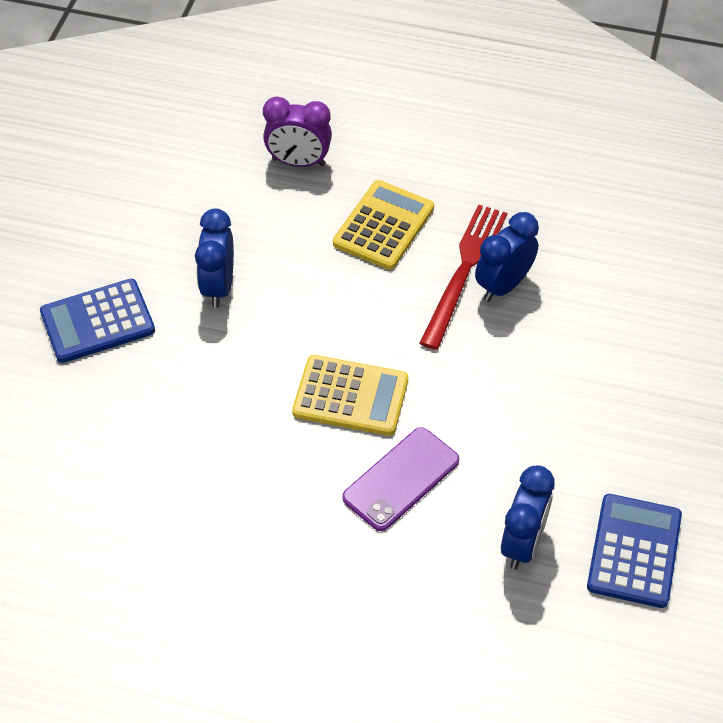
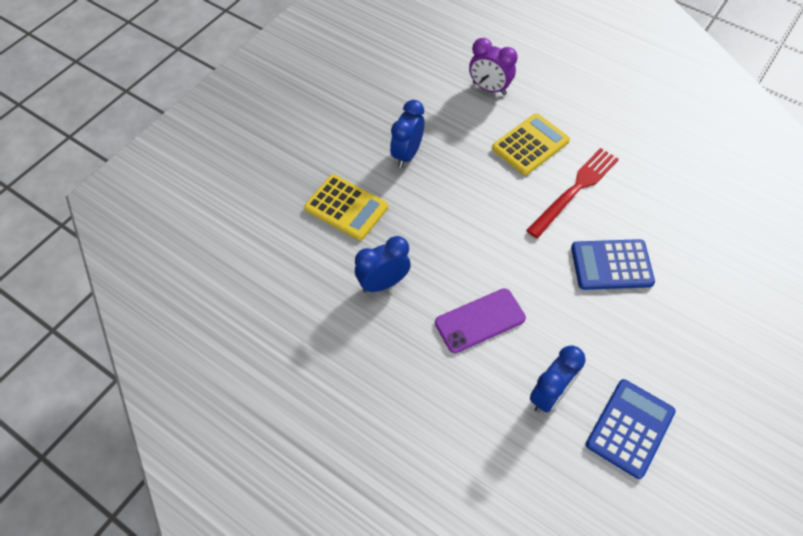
camera: 20 degrees right, 5 degrees up
(97, 322) = (322, 155): blue calculator -> blue calculator (611, 265)
(350, 396) = (466, 252): yellow calculator -> yellow calculator (346, 208)
(503, 286) = (599, 208): blue clock -> blue clock (383, 283)

